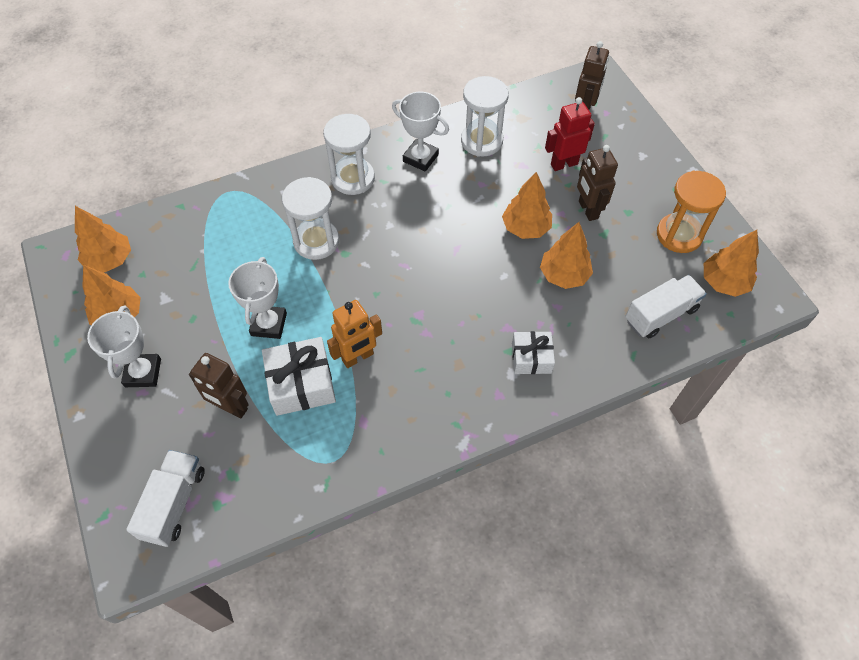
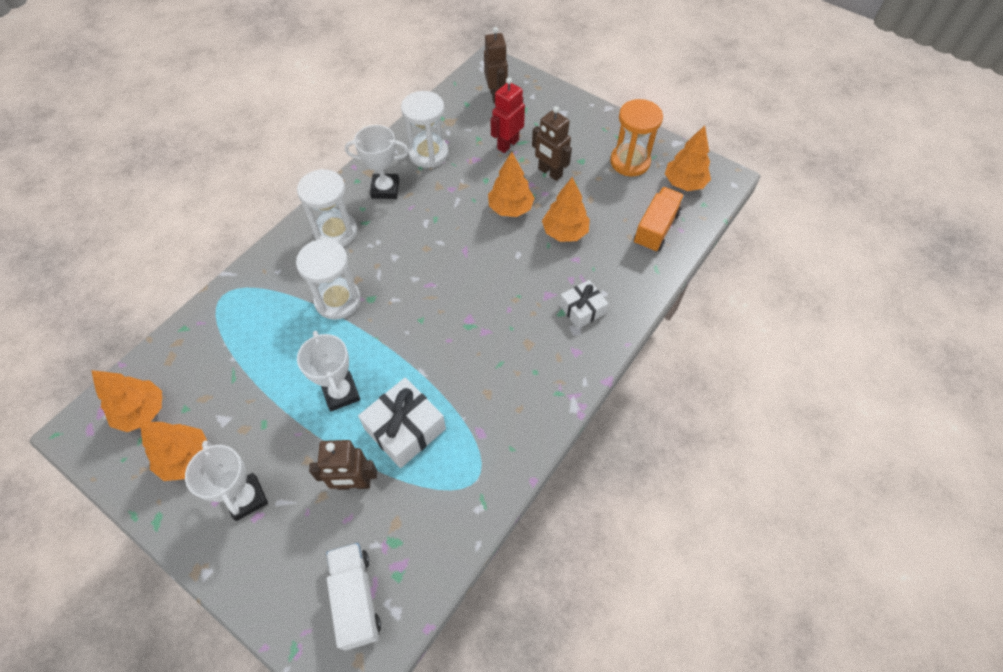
camera: 30 degrees left, 0 degrees up
(358, 357) = (440, 381): orange robot -> none
(660, 315) = (656, 228): white truck -> orange truck

